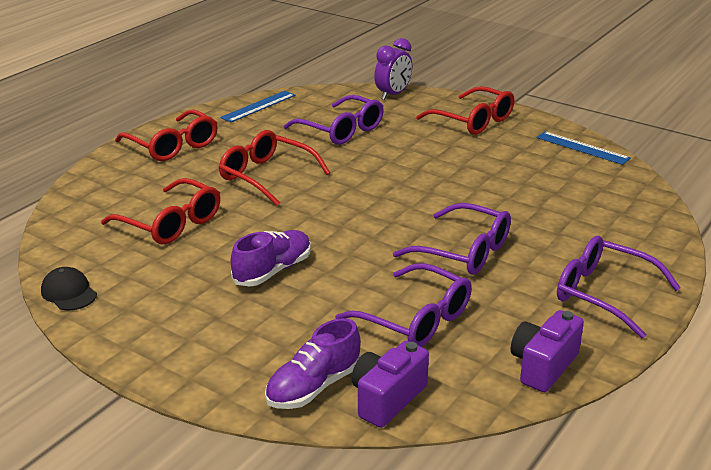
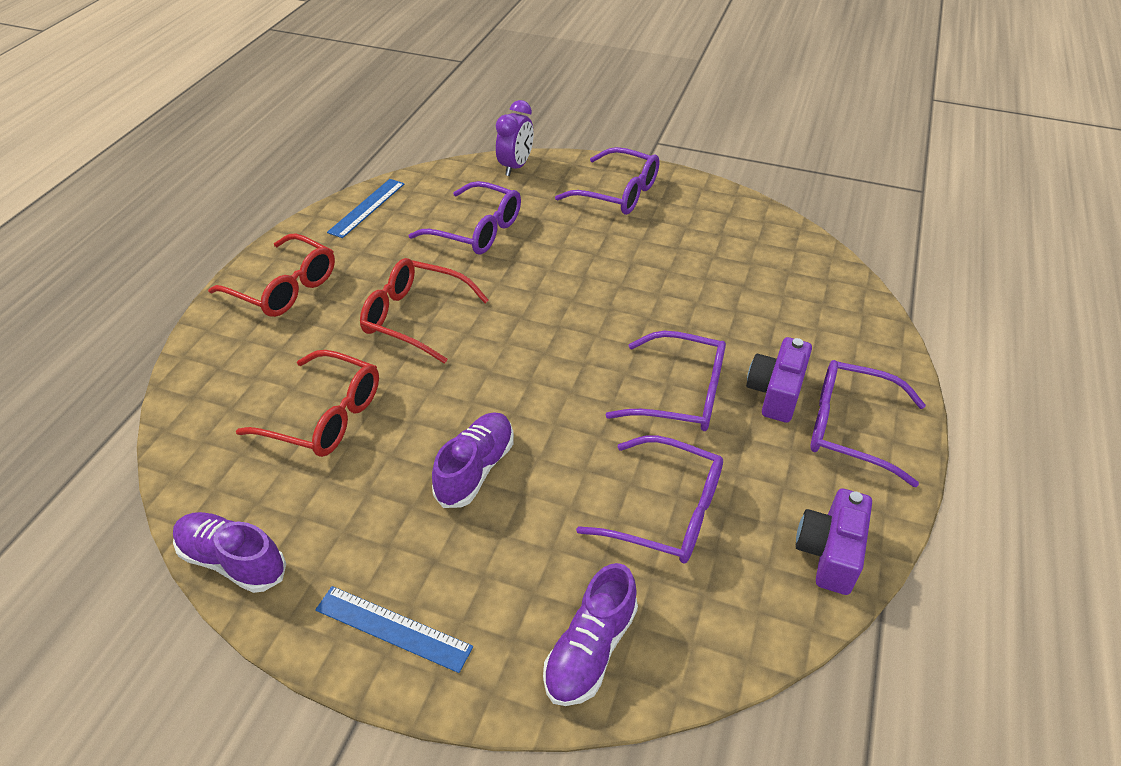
camera: 15 degrees left, 15 degrees up
(69, 292) = (233, 560): black cap -> purple shoe
(387, 399) = (680, 647): purple camera -> purple camera (776, 392)
(473, 121) = (618, 193): red glasses -> purple glasses
(582, 148) = (747, 215): blue ruler -> blue ruler (393, 628)

